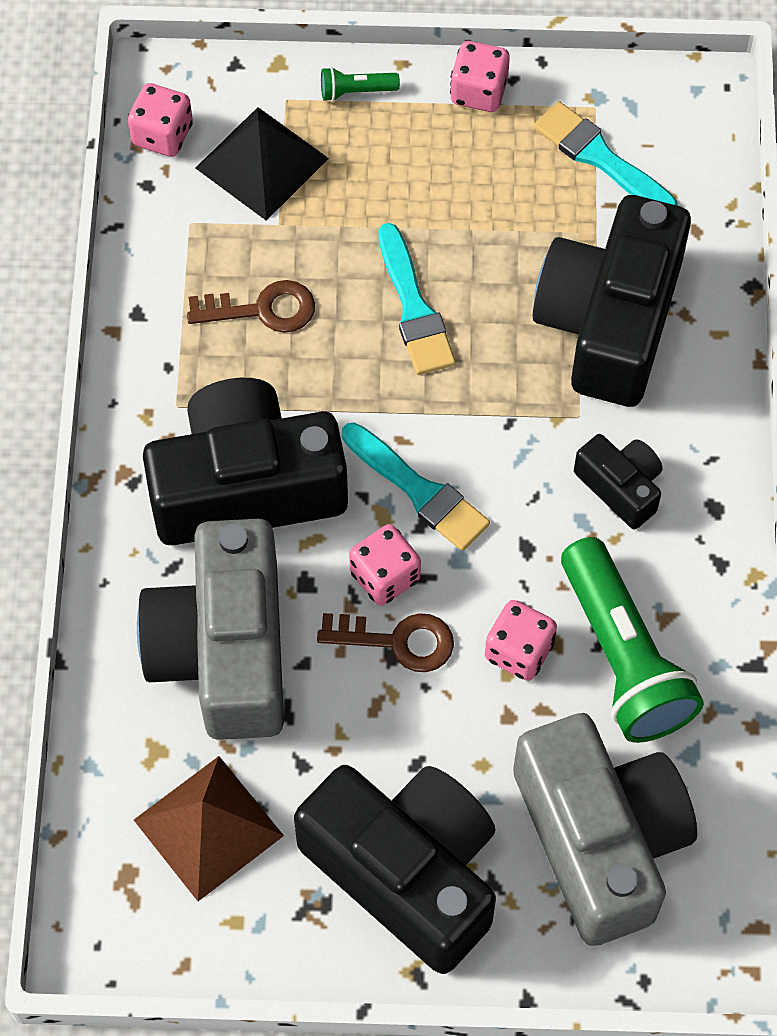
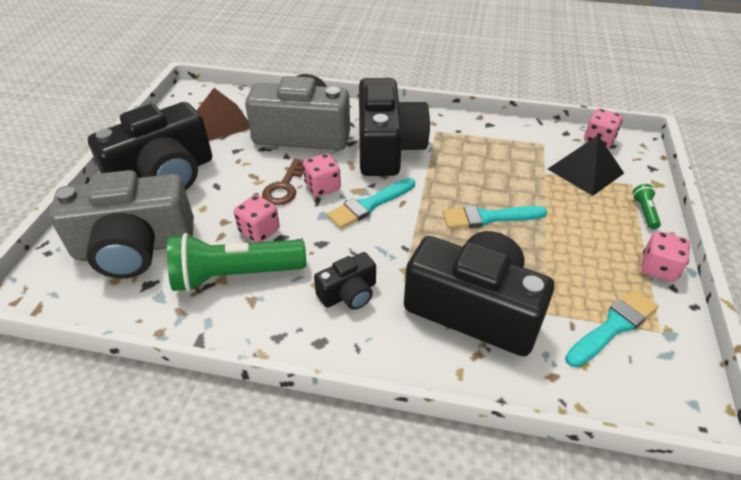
camera: 100 degrees right, 20 degrees down
(262, 309) = (490, 162): brown key -> none

